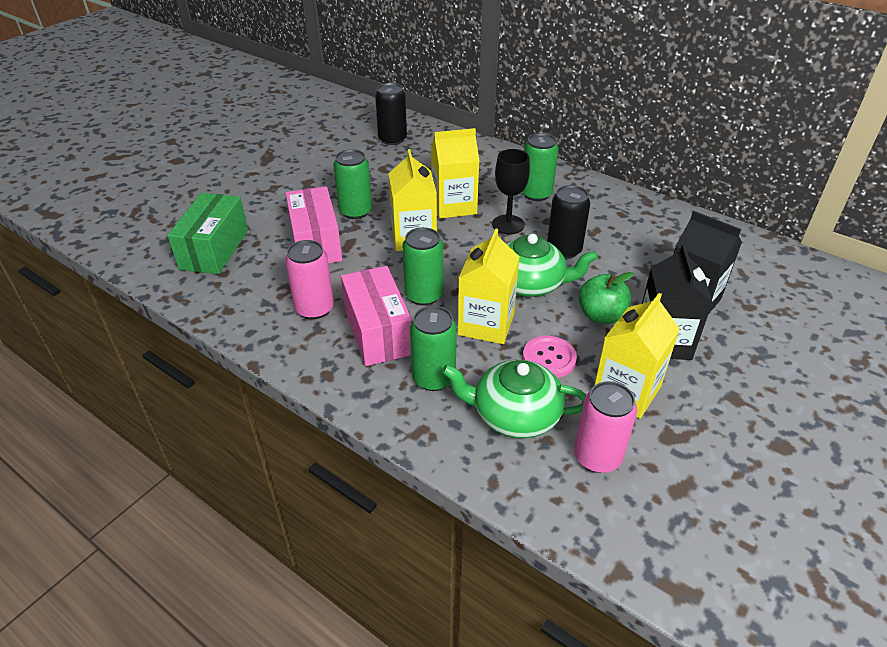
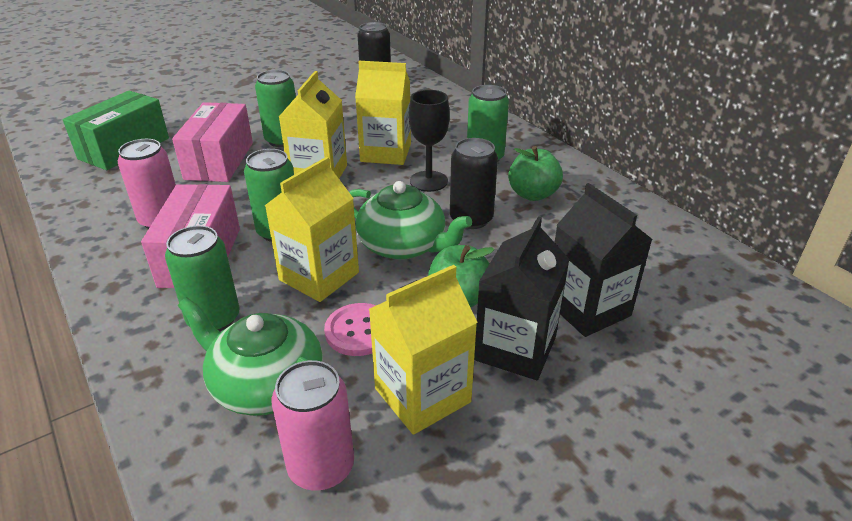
camera: 20 degrees right, 5 degrees down
(594, 219) = (532, 194): none -> green apple

